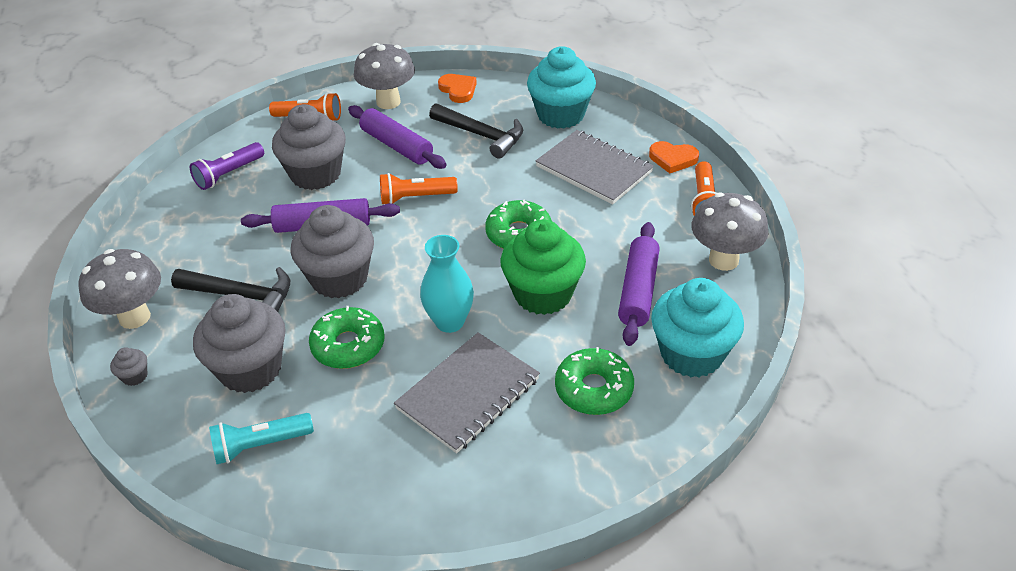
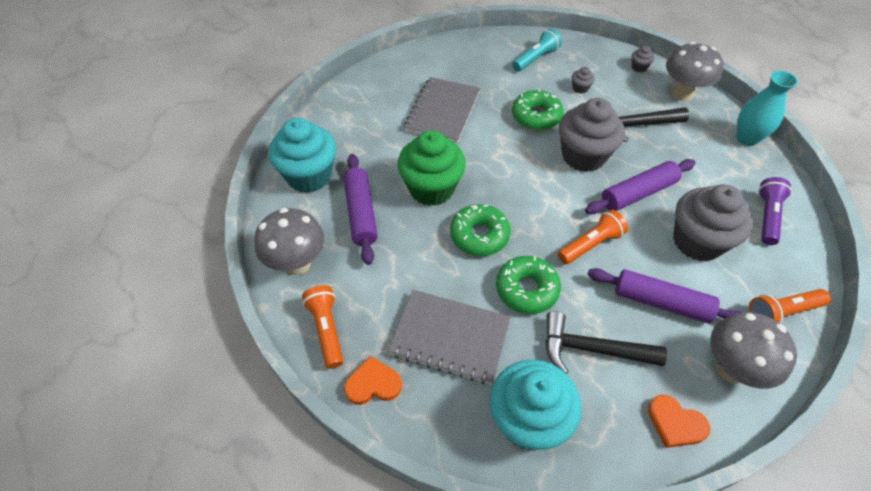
camera: 155 degrees right, 10 degrees up
(250, 369) = (580, 88): grey cupcake -> grey cupcake, size x0.40
(450, 322) = (484, 149): turquoise vase -> turquoise vase (746, 138)
(593, 389) = (367, 135): green donut -> green donut (526, 289)

